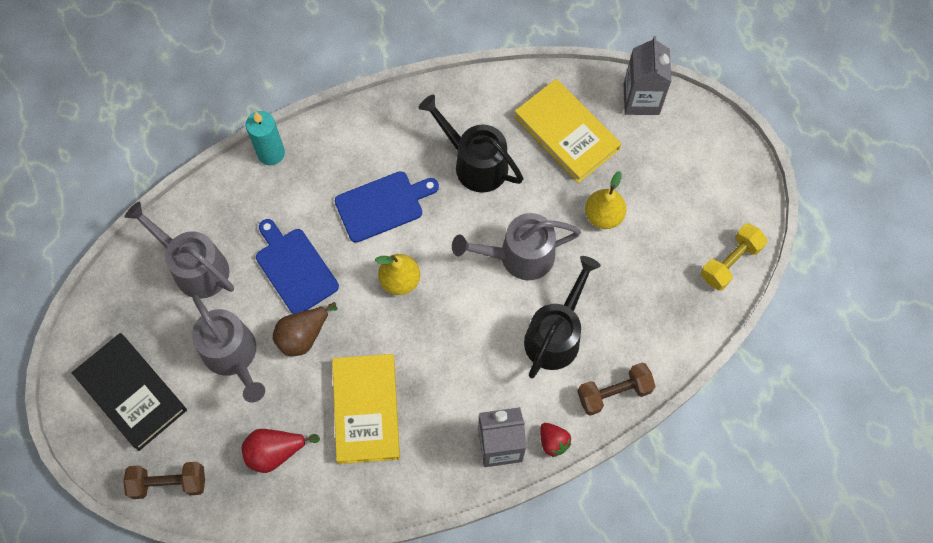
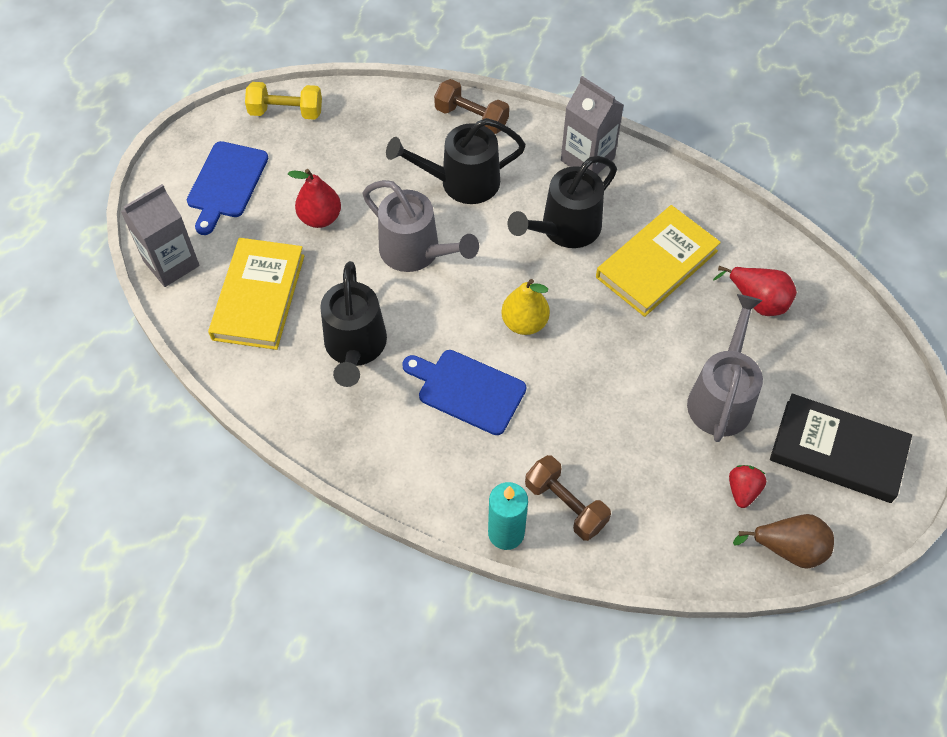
camera: 130 degrees left, 10 degrees down
(131, 393) = (838, 451): black book -> black book turned 75 degrees counterclockwise
(169, 483) = (866, 357): brown dumbbell -> brown dumbbell (565, 505)
(194, 267) = (682, 501): grey watering can -> none
(295, 268) = (597, 414): blue cutting board -> blue cutting board (226, 183)
(303, 335) = (647, 357): brown pear -> brown pear (788, 548)
(451, 372) = (564, 229): none -> black watering can
(553, 442) = (549, 130): red strawberry -> red strawberry (742, 490)
(603, 215) = (320, 218): yellow pear -> red pear

